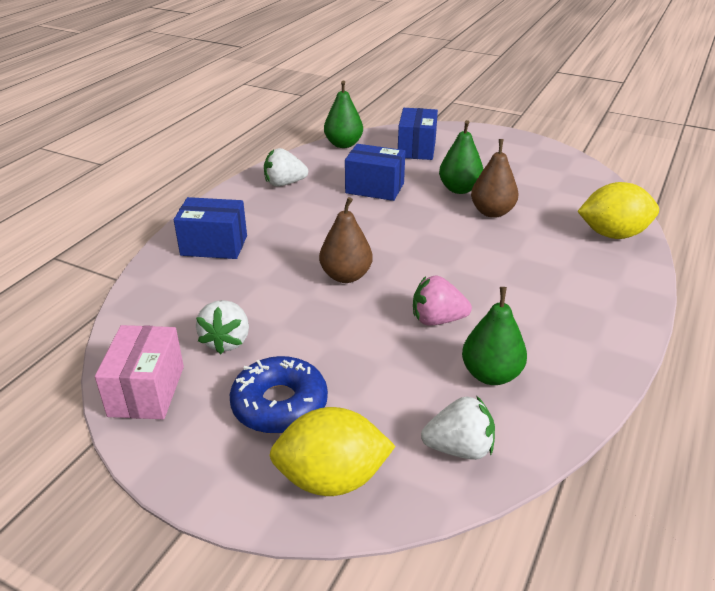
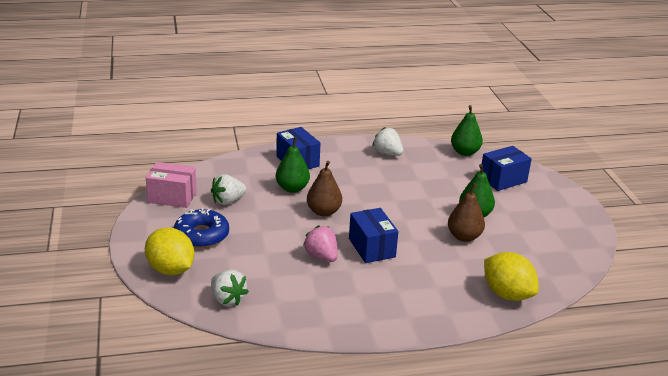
camera: 50 degrees right, 5 degrees down
(146, 391) = (172, 197): pink box -> pink box turned 45 degrees clockwise
(374, 188) = (428, 184): blue box -> blue box (371, 248)
(491, 375) = (295, 290): green pear -> green pear (292, 188)

